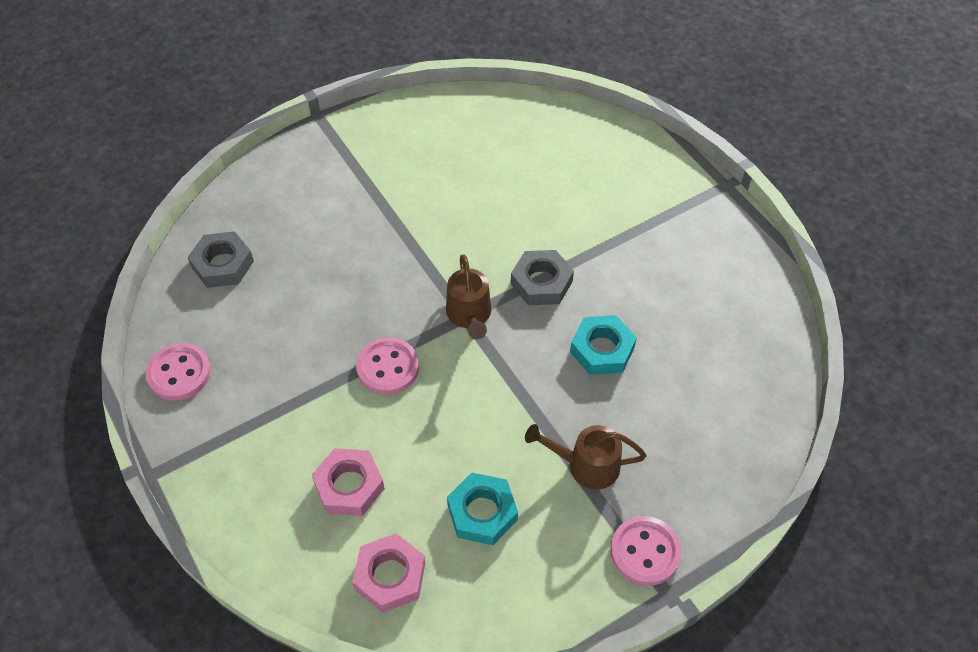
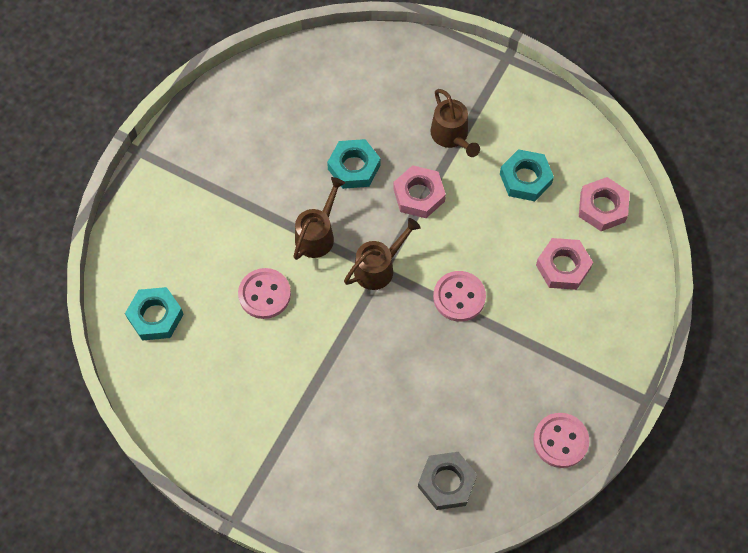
camera: 120 degrees left, 10 degrees up
(530, 392) = (419, 195): none -> pink nut
(537, 133) = (155, 316): none -> turquoise nut
(541, 282) = (317, 234): grey nut -> brown watering can
(645, 552) = (488, 80): pink button -> pink button (264, 294)

